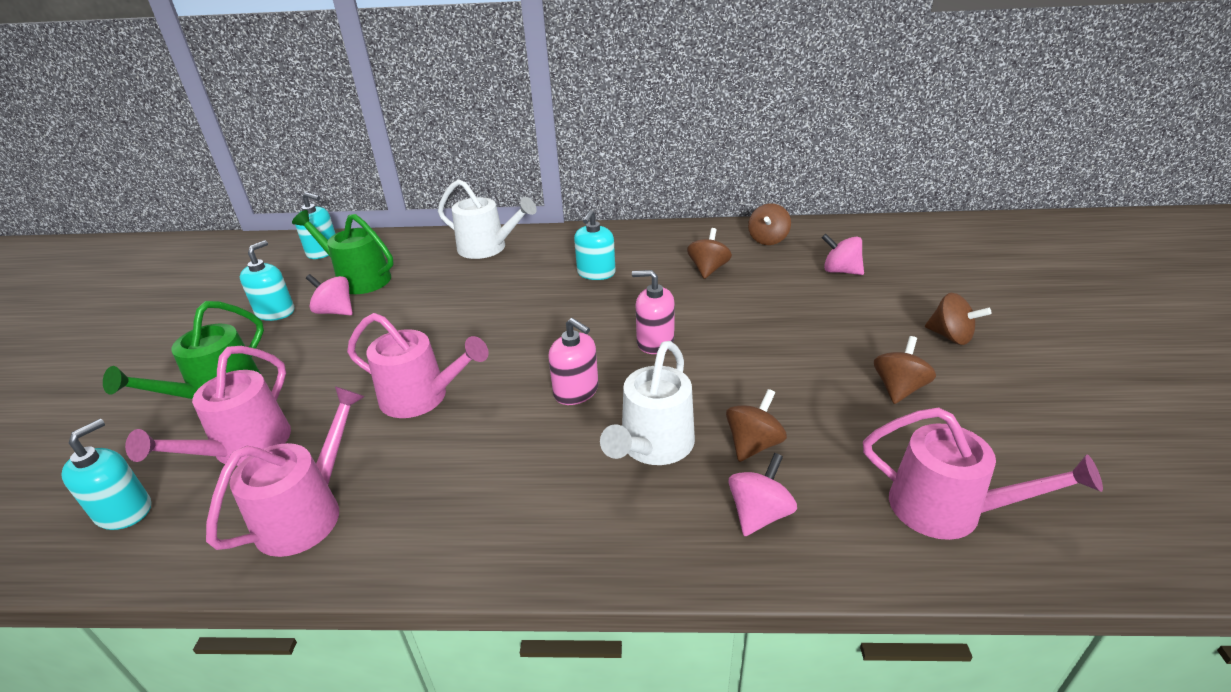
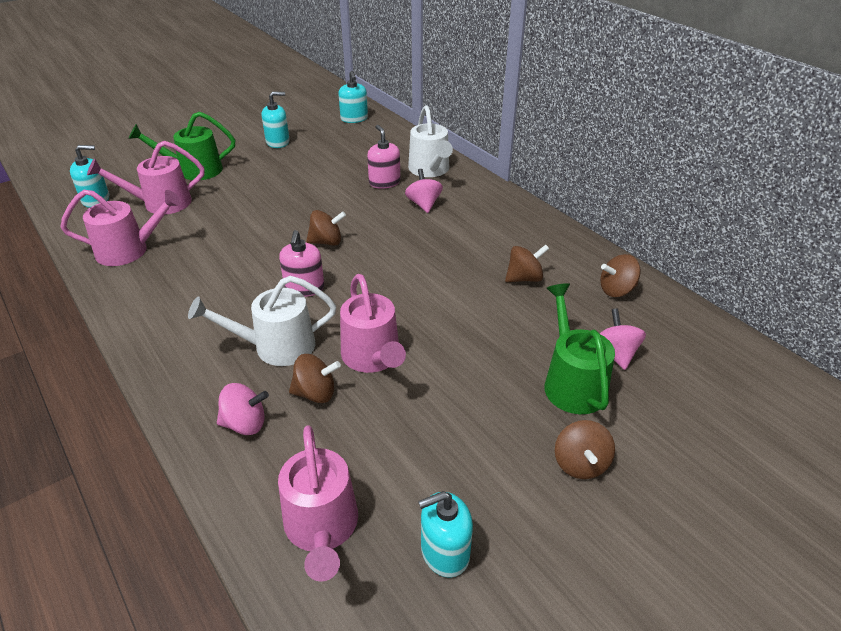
camera: 50 degrees right, 5 degrees up
(335, 311) = (298, 159): pink spinning top -> pink spinning top (424, 204)
(358, 279) = (339, 146): green watering can -> green watering can (572, 382)
(422, 397) = (247, 234): pink watering can -> pink watering can (373, 358)
(596, 273) = (453, 229): turquoise soap dispenser -> turquoise soap dispenser (444, 552)
(655, 342) = (393, 296): pink soap dispenser -> pink soap dispenser (384, 182)
(899, 388) = (459, 452): brown spinning top -> brown spinning top (326, 242)

